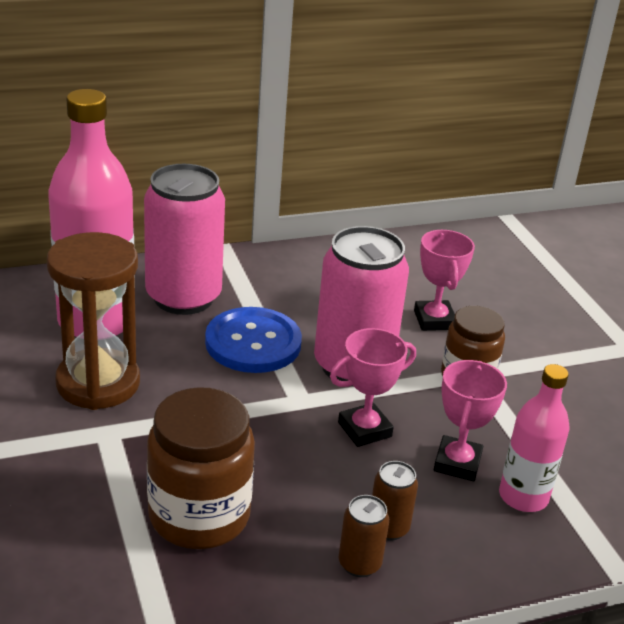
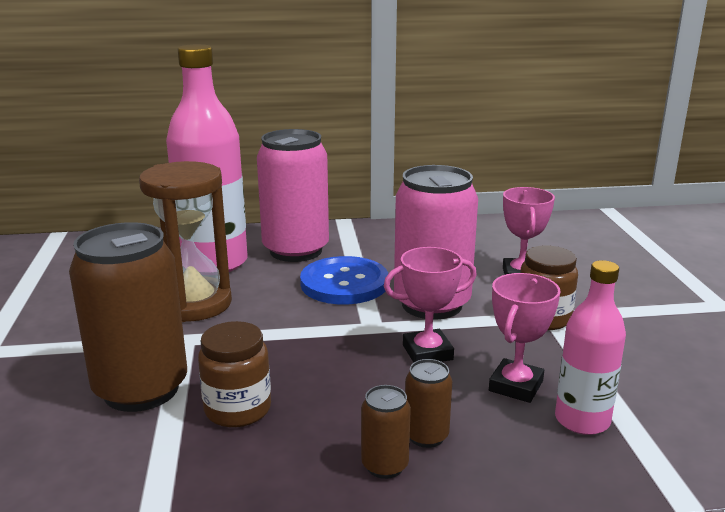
camera: 15 degrees right, 10 degrees down
(89, 501) = (141, 389): none -> brown can
(199, 515) = (237, 409): brown jar -> brown jar, size x0.66

